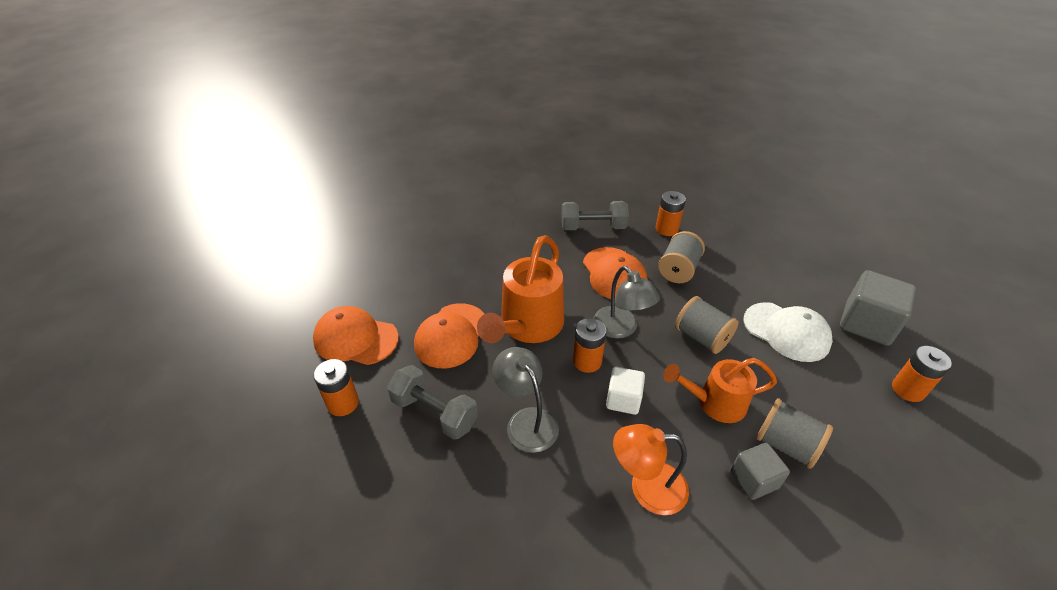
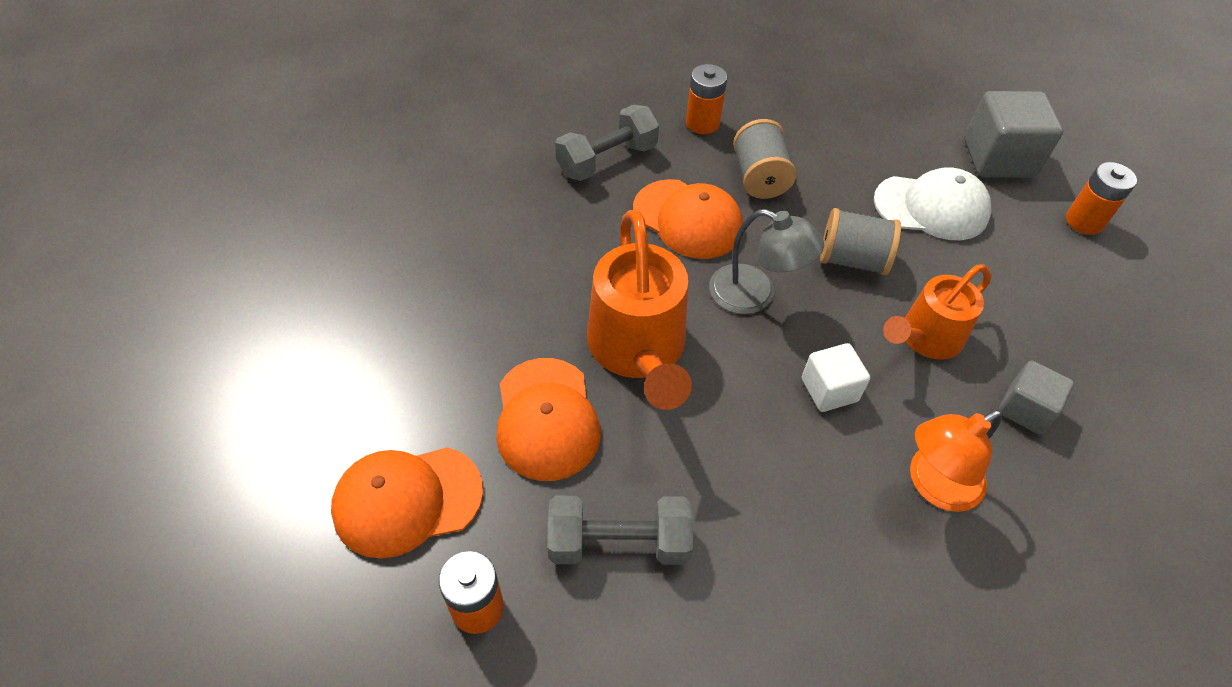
camera: 35 degrees left, 10 degrees up
(526, 421) = (742, 483): grey lamp -> none
(587, 361) = (750, 361): orange battery -> none
(786, 445) = (1025, 350): grey spool -> none

